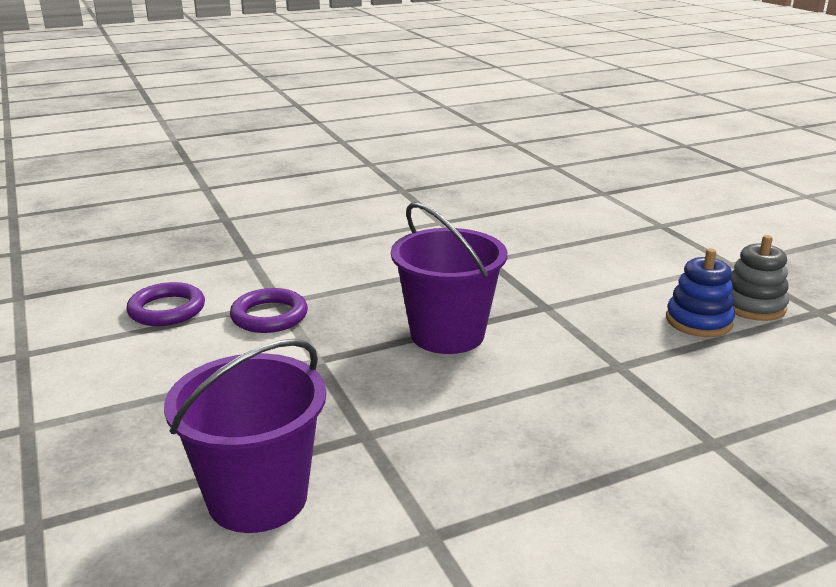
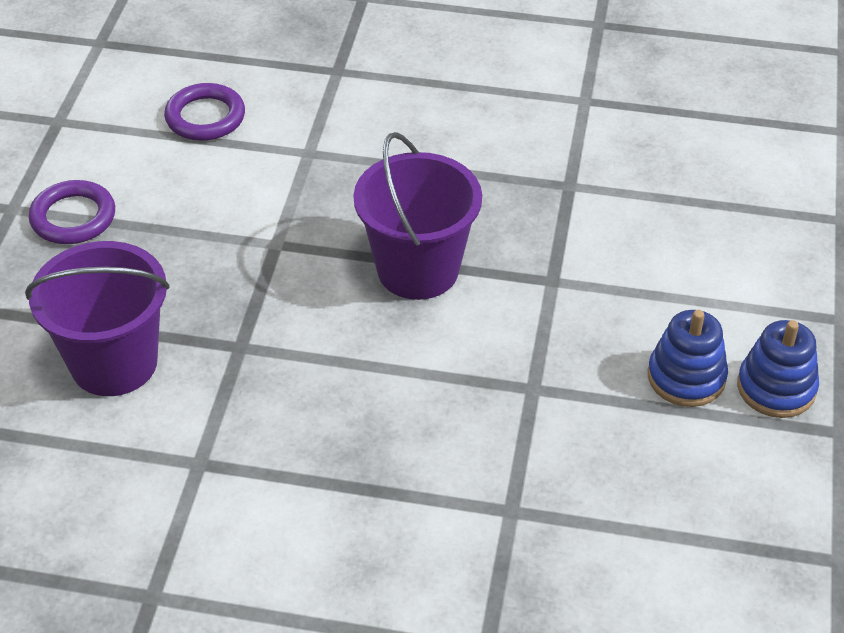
camera: 35 degrees right, 20 degrees up
(269, 316) = (284, 168): purple ring -> purple ring (73, 217)
(753, 306) = (776, 388): grey stacking toy -> blue stacking toy

